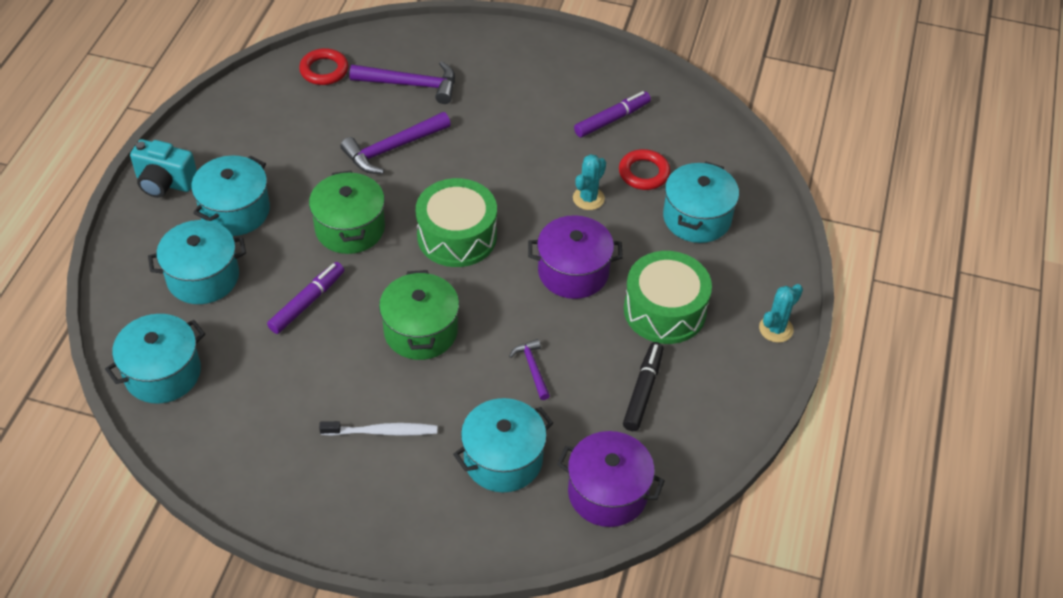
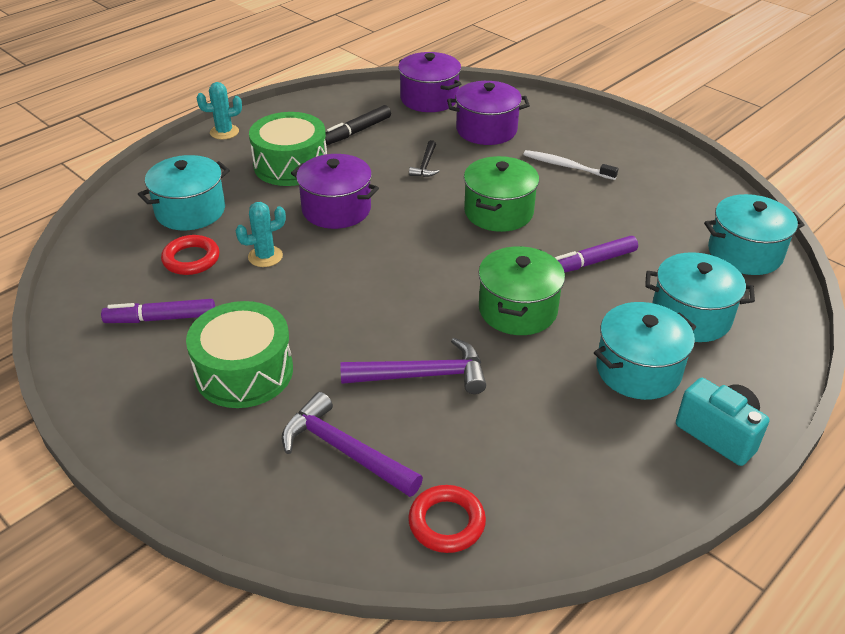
camera: 150 degrees left, 10 degrees down
(457, 236) = (416, 268): green drum -> green drum (244, 371)
(503, 459) = (486, 130): turquoise pot -> purple pot
(532, 368) = (425, 165): purple hammer -> black hammer

